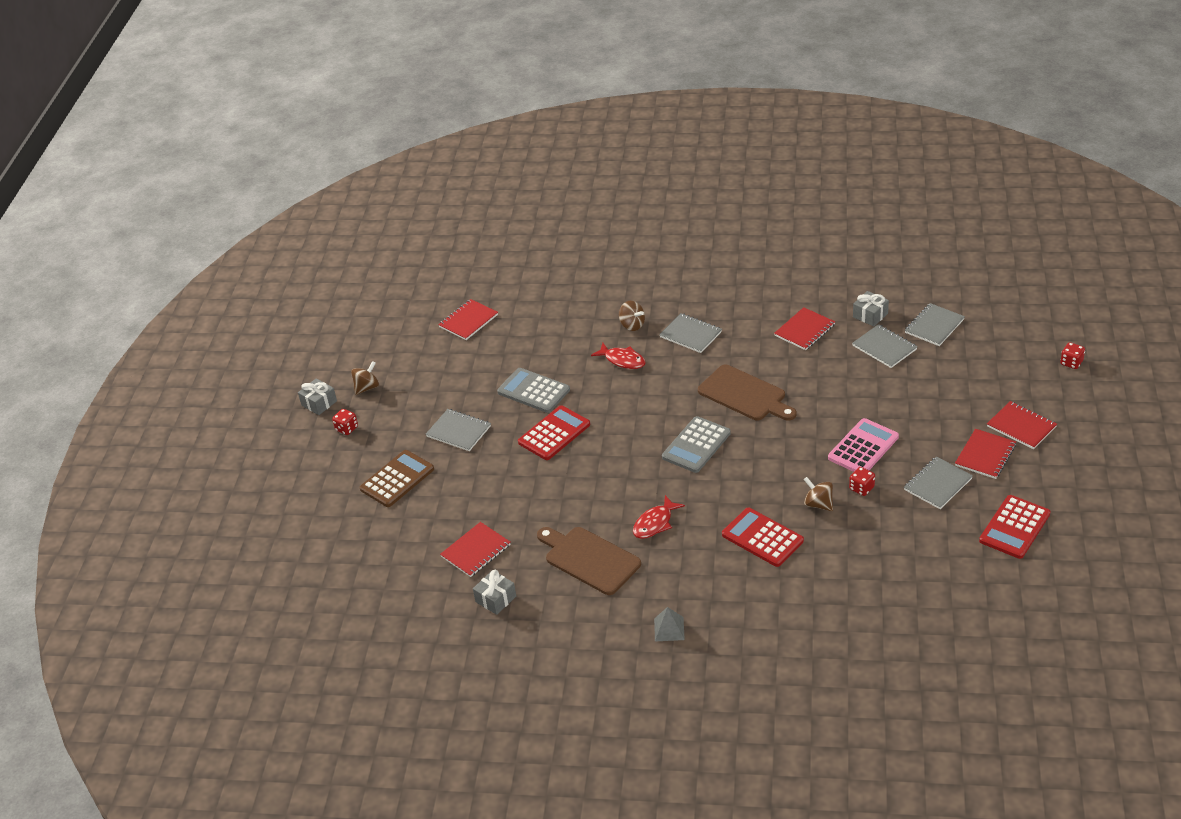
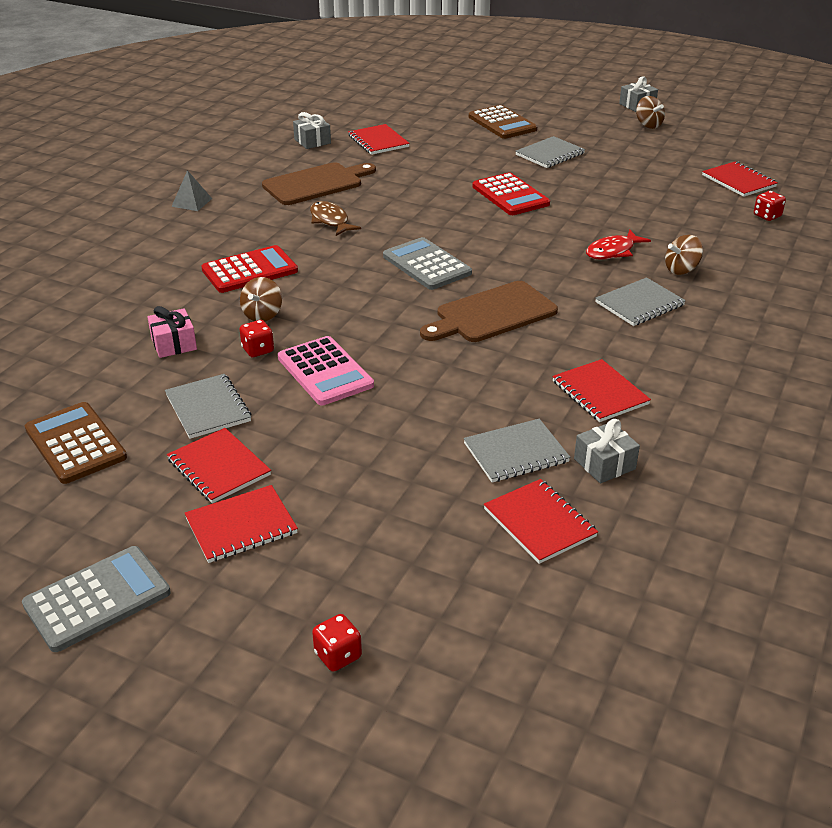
camera: 105 degrees right, 5 degrees down
(347, 428) = (591, 112): red dice -> red dice (767, 216)
(533, 391) = (589, 196): grey calculator -> grey calculator (97, 599)
(655, 523) = (330, 220): red fish -> brown fish
(818, 504) = (262, 315): brown spinning top -> brown spinning top turned 135 degrees clockwise
(884, 534) = (174, 344): none -> pink gift
(934, 326) = (539, 523): grey notebook -> red notebook
(1015, 527) = (75, 443): red calculator -> brown calculator

